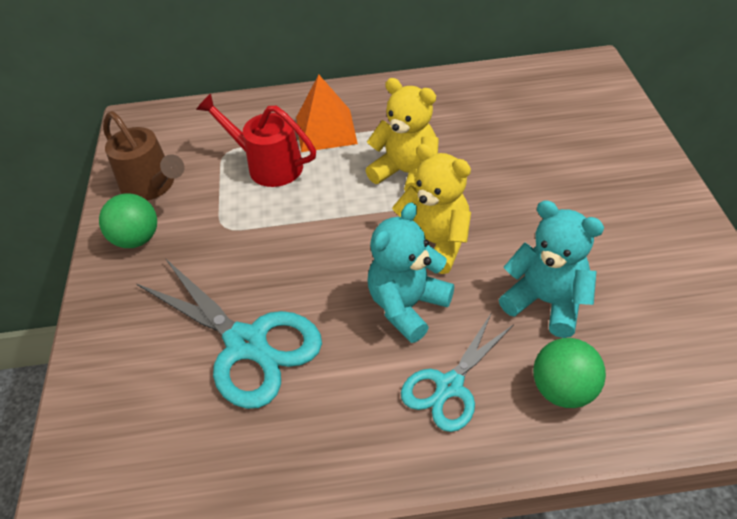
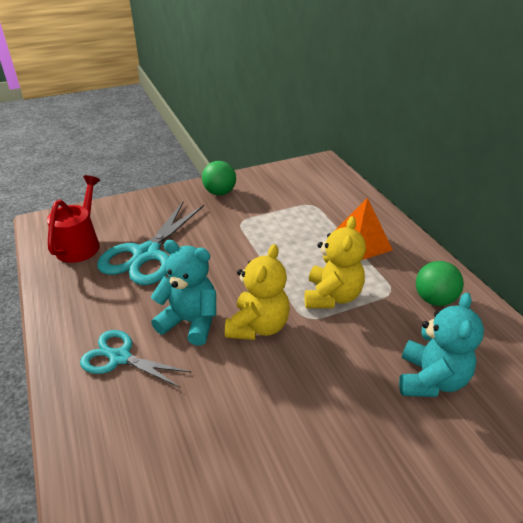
camera: 70 degrees right, 10 degrees down
(153, 186) = (265, 185): brown watering can -> none
(267, 165) = (306, 225): red watering can -> red watering can (81, 244)
(546, 302) = (211, 410): turquoise teddy bear -> turquoise teddy bear (430, 379)
(563, 390) = (120, 431): green ball -> green ball (434, 299)

